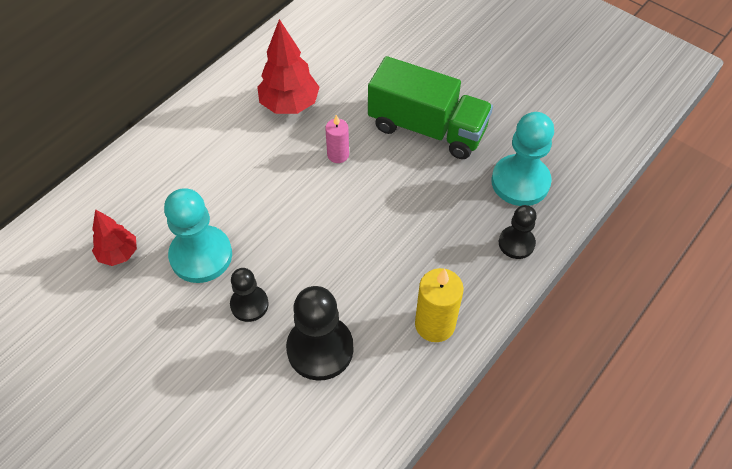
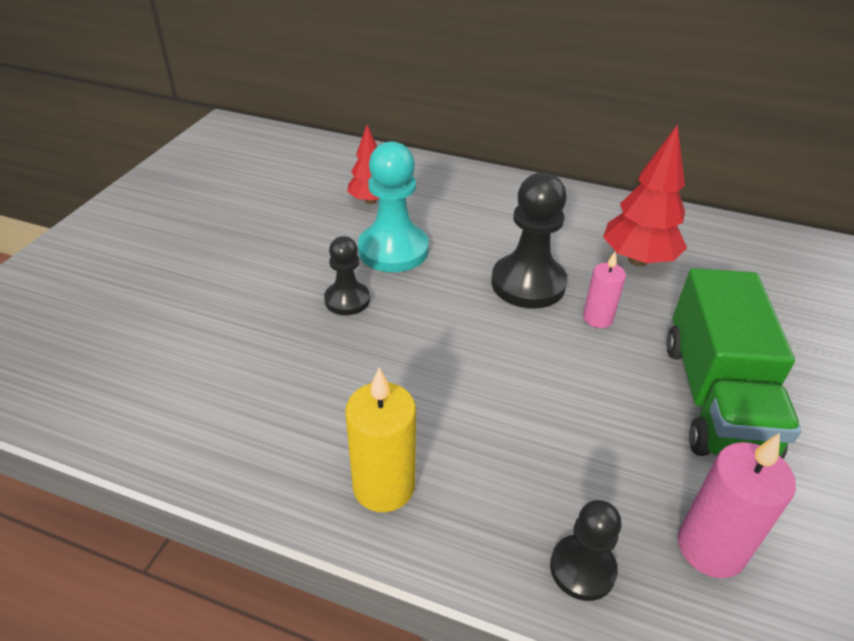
camera: 70 degrees right, 15 degrees down
(320, 349) = (308, 373): black pawn -> black pawn (528, 284)
(520, 182) = (710, 548): turquoise pawn -> pink candle

